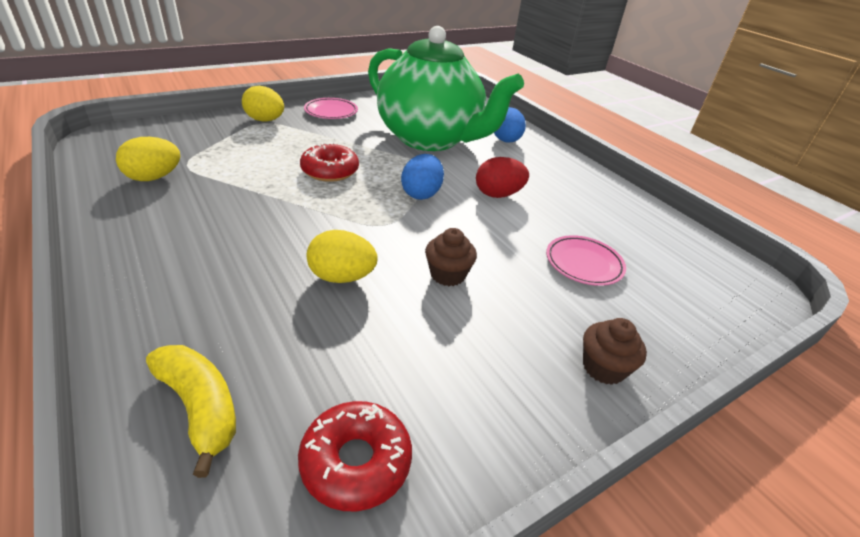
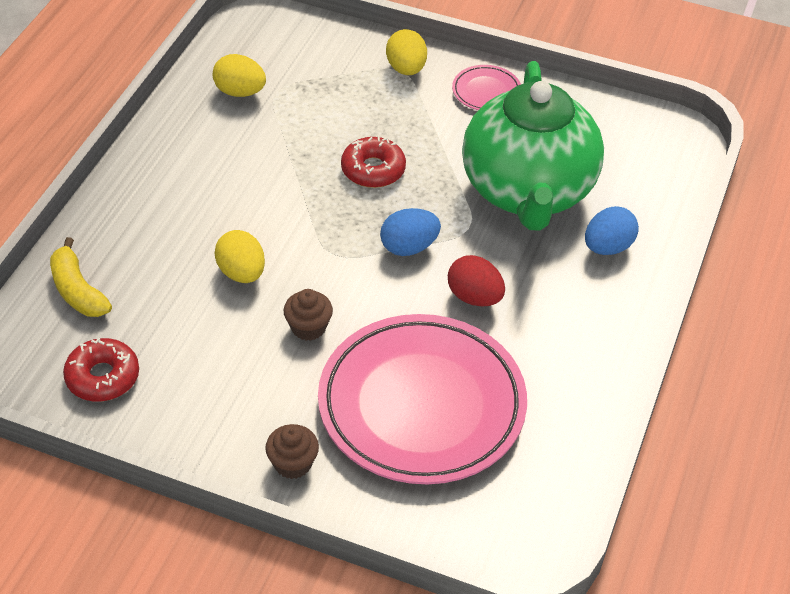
camera: 55 degrees right, 10 degrees up
(200, 407) = (78, 290): yellow banana -> yellow banana turned 135 degrees clockwise
(583, 264) = (421, 405): pink plate -> pink plate, size x2.45

